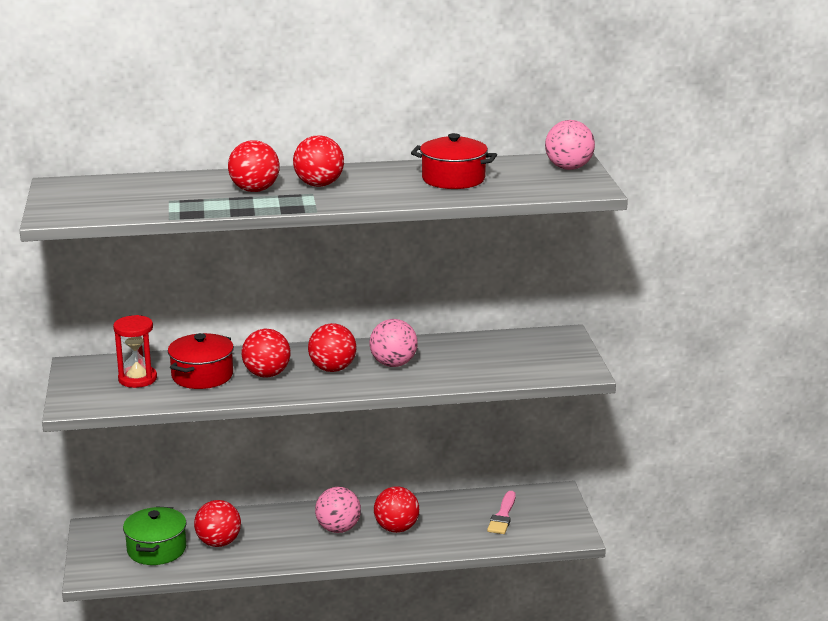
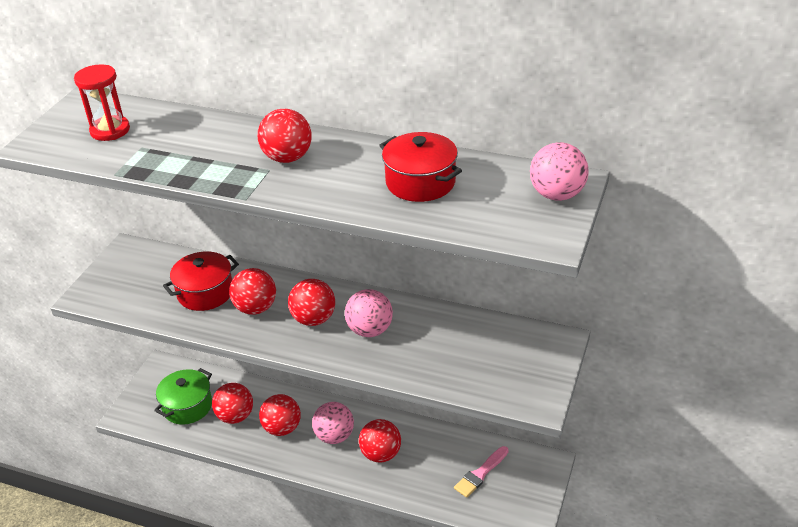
camera: 30 degrees right, 15 degrees up
(137, 379) = (155, 280): red hourglass -> red hourglass (110, 130)
(254, 190) = (225, 151): red ball -> red ball (282, 428)

